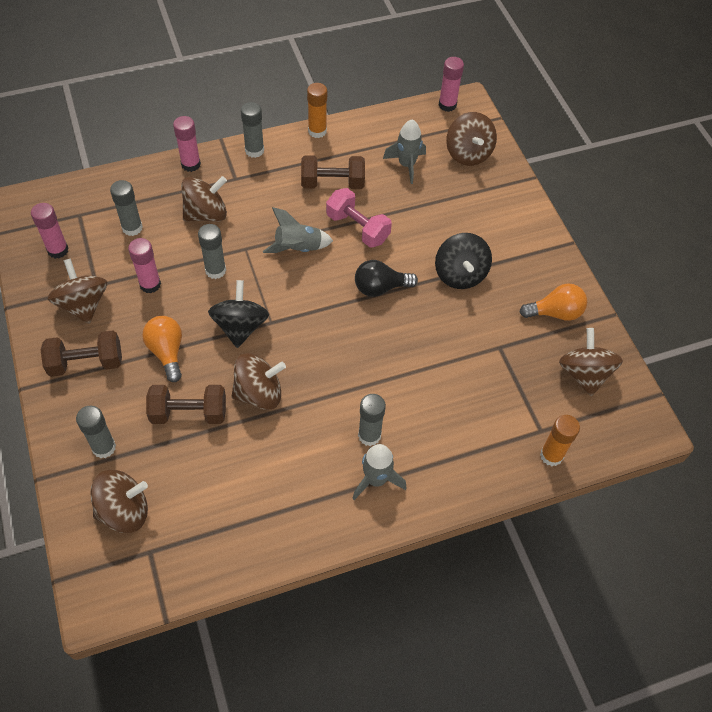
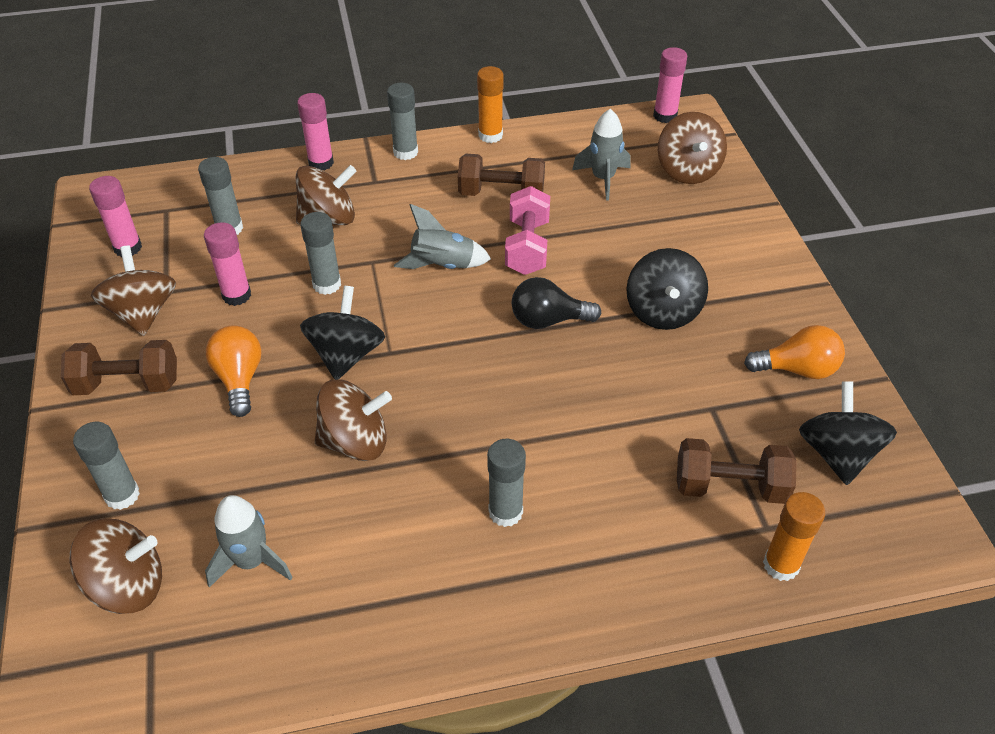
camera: 10 degrees right, 10 degrees down
(189, 413) = (251, 460): brown dumbbell -> brown dumbbell (730, 487)
(357, 228) = (527, 247): pink dumbbell -> pink dumbbell turned 45 degrees clockwise
(376, 479) = (507, 575): grey rocket -> grey rocket (251, 561)
(584, 374) = (837, 454): brown spinning top -> black spinning top

